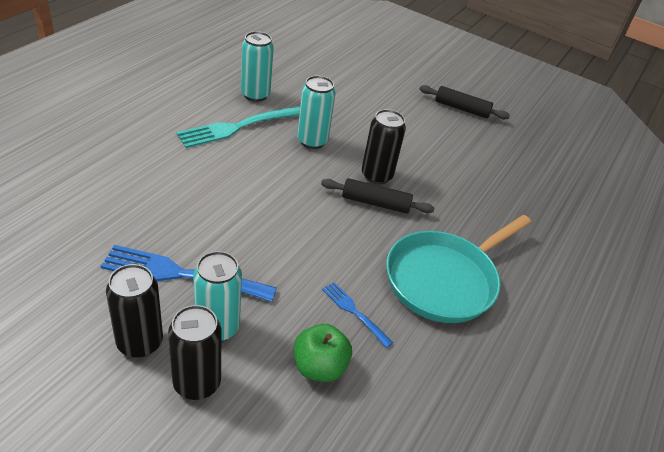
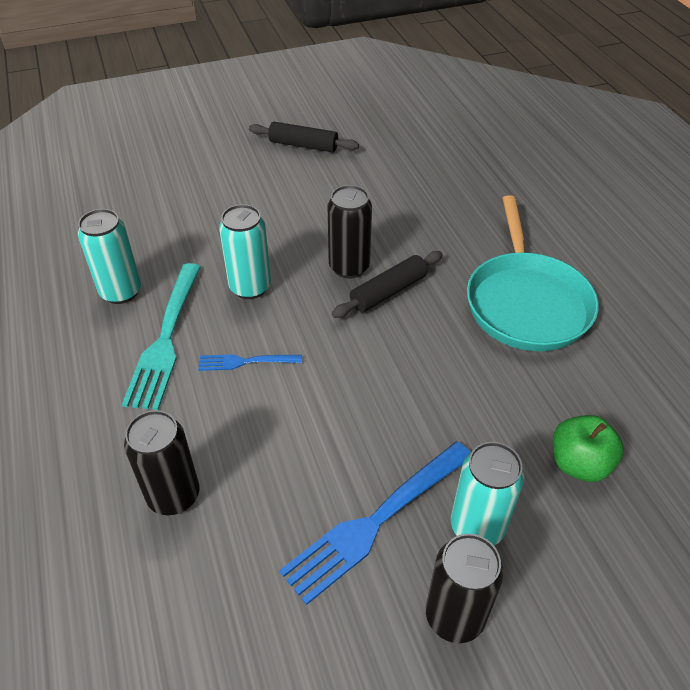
camera: 45 degrees left, 5 degrees up
(197, 383) = (543, 585): black can -> black can (174, 496)
(354, 312) = (525, 395): blue fork -> blue fork (245, 362)
(461, 109) = (303, 145): black rolling pin -> black rolling pin turned 45 degrees clockwise

